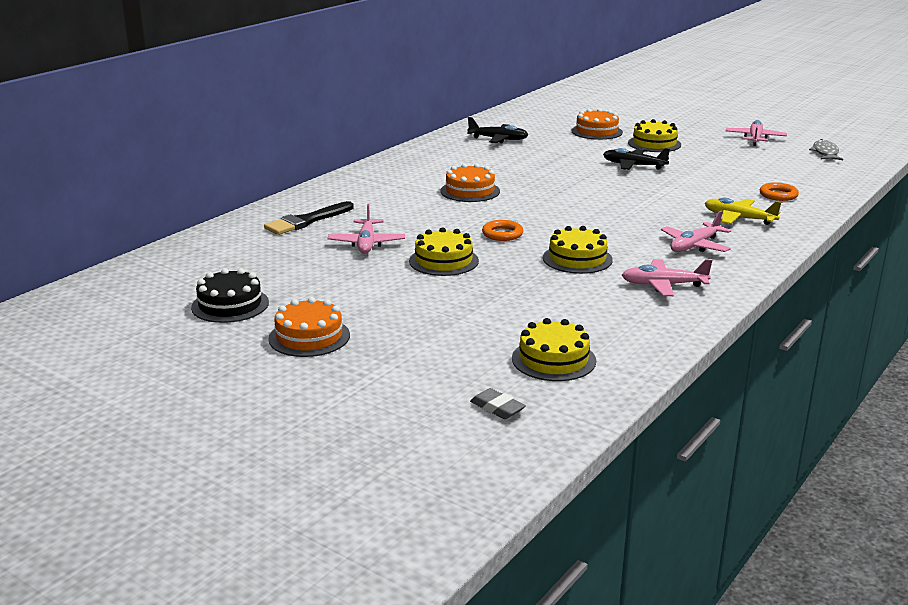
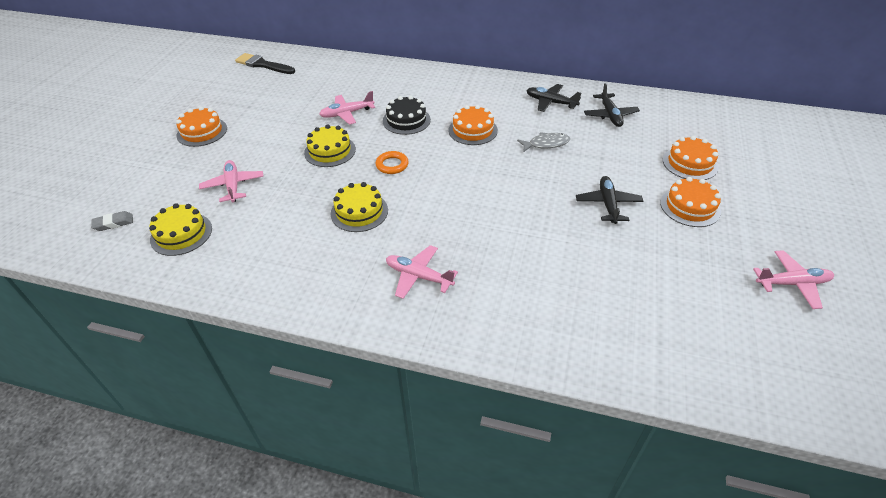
camera: 70 degrees right, 20 degrees up
(230, 305) = (239, 95): black cake -> black cake (406, 120)
(307, 221) = (374, 82): black brush -> black brush (263, 65)
(451, 154) = (550, 102): none -> black plane
(497, 408) = (114, 223): grey eraser -> grey eraser turned 45 degrees clockwise
(654, 144) = (690, 207): yellow cake -> orange cake
(663, 285) = (323, 269): pink plane -> pink plane (233, 185)
(738, 218) = (507, 299): yellow plane -> none
(778, 195) = (601, 324): orange ring -> none
(825, 153) = (801, 358): grey fish -> grey fish (546, 144)

